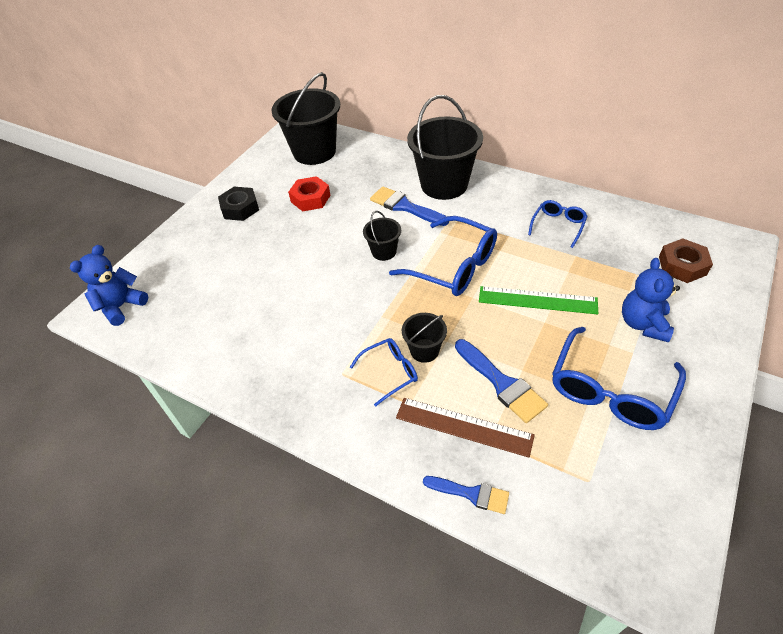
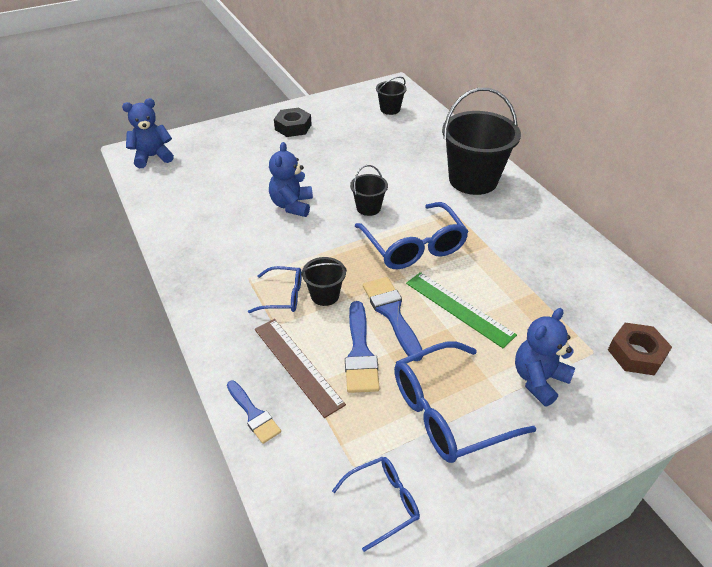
camera: 30 degrees right, 5 degrees down
(310, 198) = (351, 143): red nut -> none
(314, 152) = (390, 109): black bucket -> black bucket, size x0.48
(314, 284) = (292, 205): none -> blue teddy bear
(405, 206) = (421, 182): blue brush -> blue brush (391, 313)
(558, 225) = (544, 260): blue glasses -> blue glasses (383, 502)

